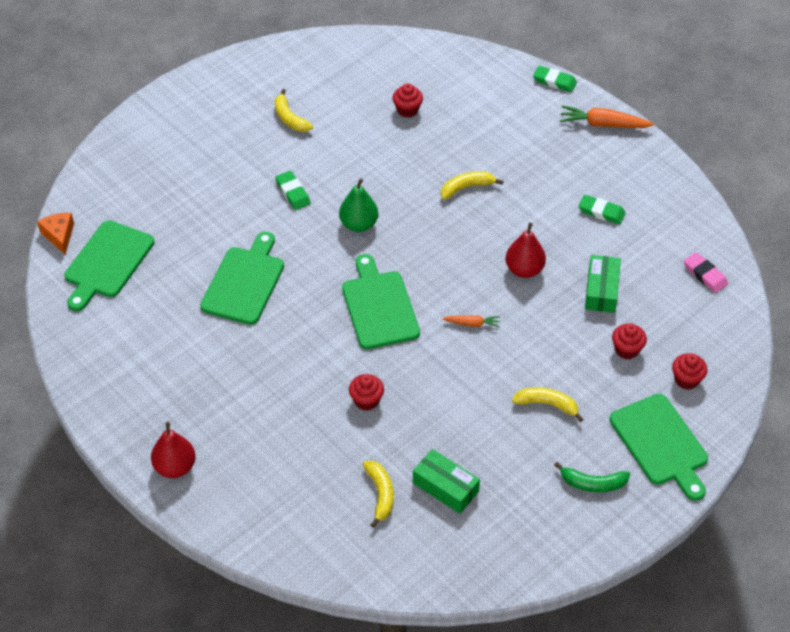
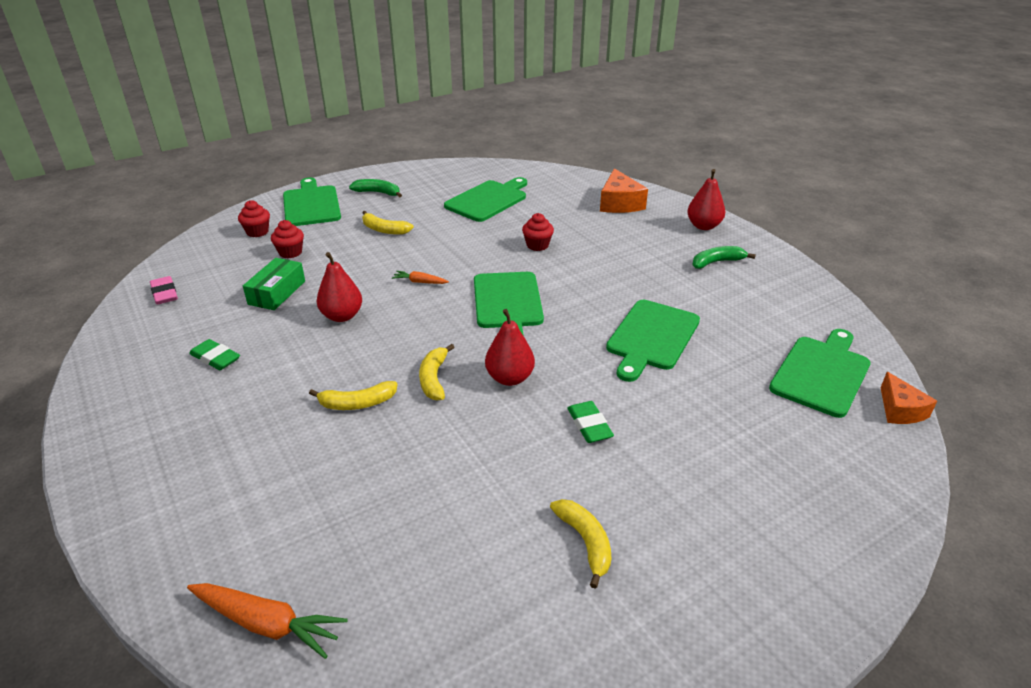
camera: 170 degrees left, 15 degrees down
(170, 398) = (717, 262): none -> green banana
(277, 504) = (619, 203): none -> orange cheese
(359, 224) = (510, 378): green pear -> red pear
(380, 494) = (539, 201): yellow banana -> yellow banana (434, 378)
(407, 110) = (387, 530): red cupcake -> none
(445, 487) = (488, 200): green box -> green cutting board
(554, 81) = (119, 550): green eraser -> none
(603, 124) = (112, 464): orange carrot -> orange carrot (267, 624)

